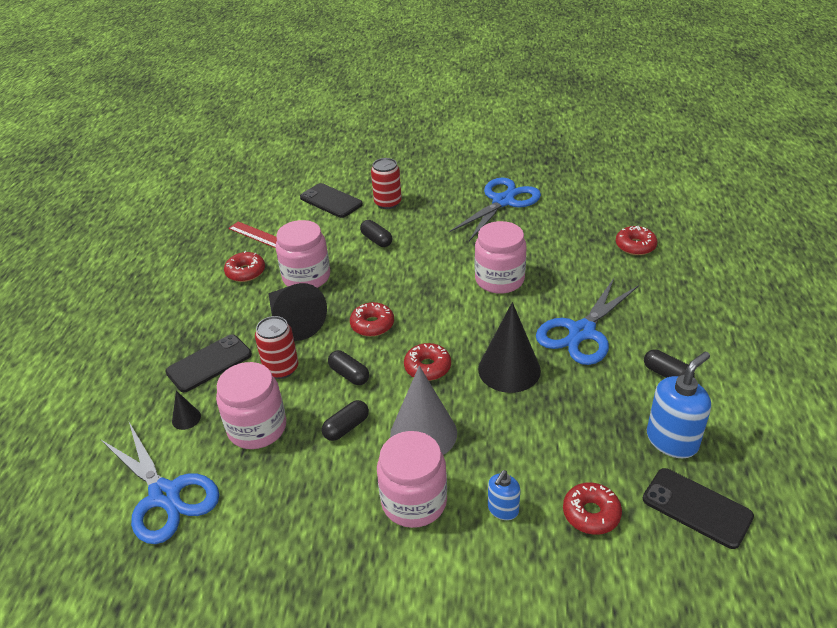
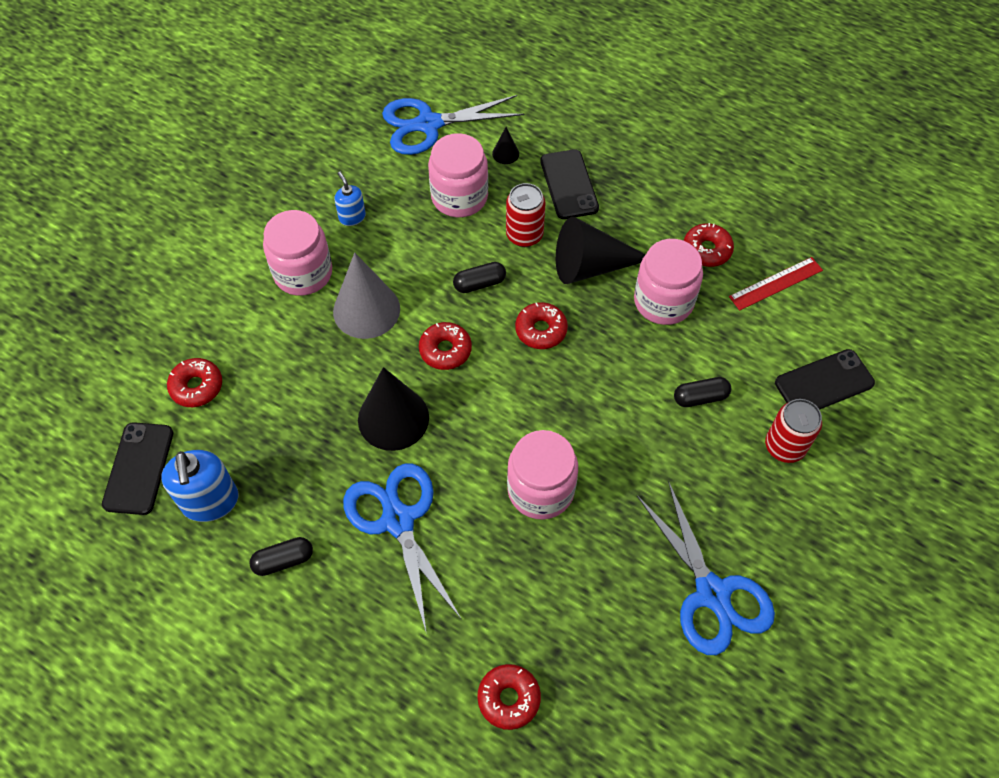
camera: 115 degrees right, 20 degrees up
(346, 427) = (414, 258): black capsule -> none
(503, 509) = (249, 328): blue soap dispenser -> blue soap dispenser (352, 217)
(696, 508) = (139, 468): black phone -> black phone turned 60 degrees counterclockwise

